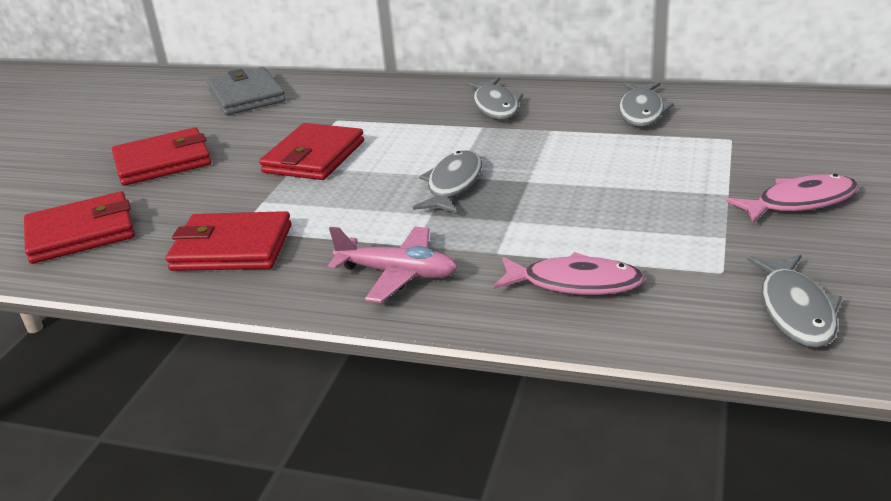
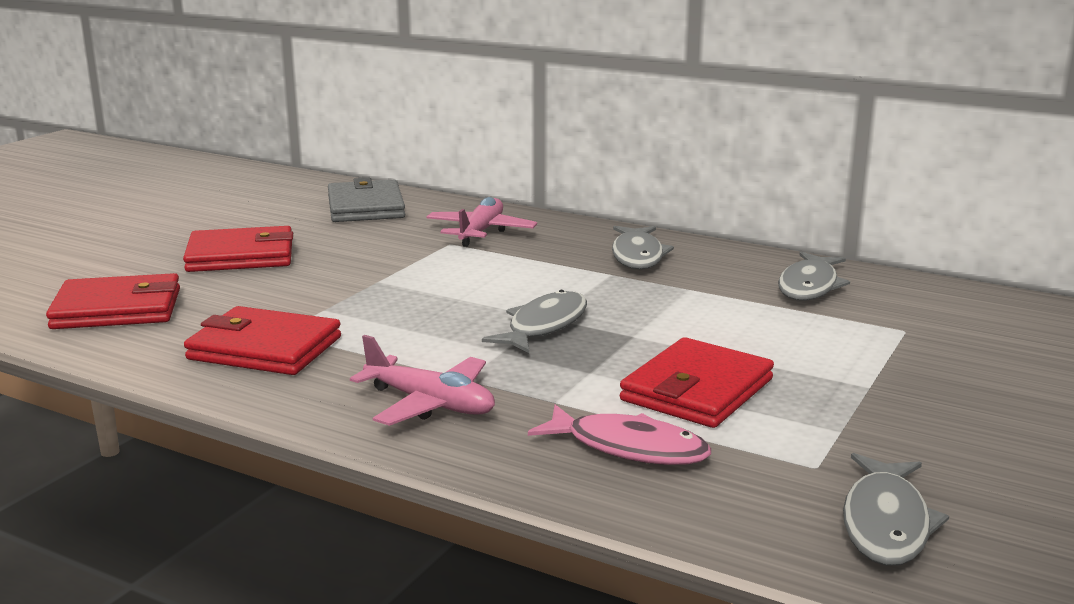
camera: 10 degrees right, 10 degrees down
(314, 157) = (404, 275): red wallet -> red wallet (697, 390)
(356, 105) = (480, 232): none -> pink plane
(800, 202) = (955, 410): pink fish -> none

